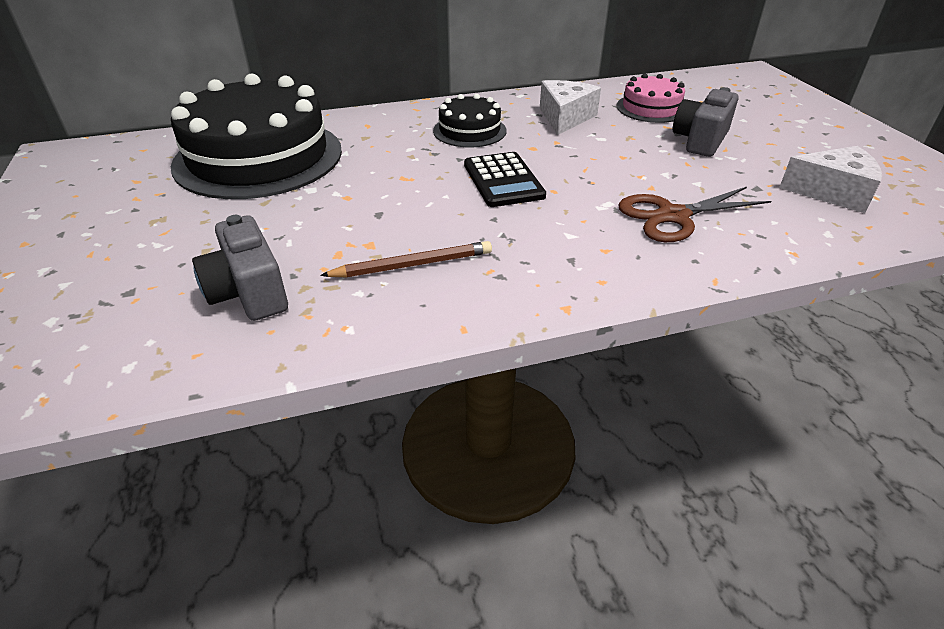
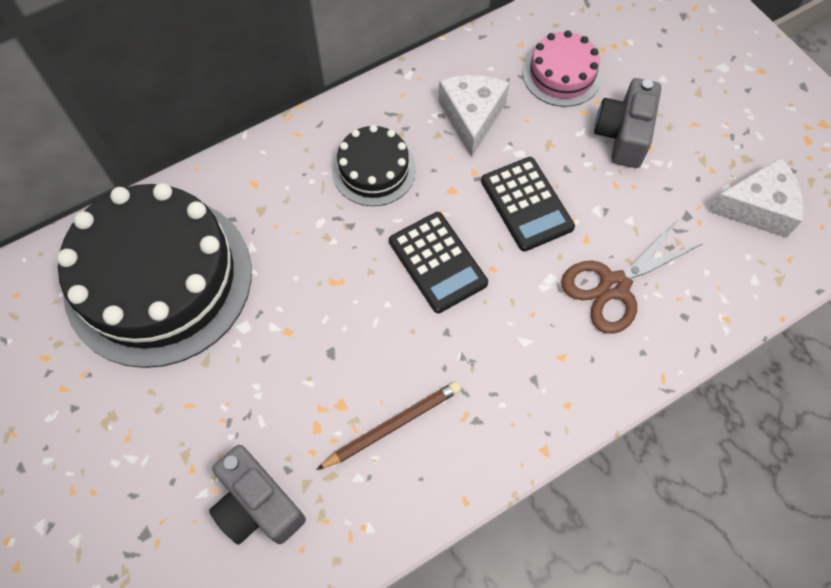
camera: 15 degrees left, 25 degrees up
(598, 162) = (526, 204): none -> black calculator

